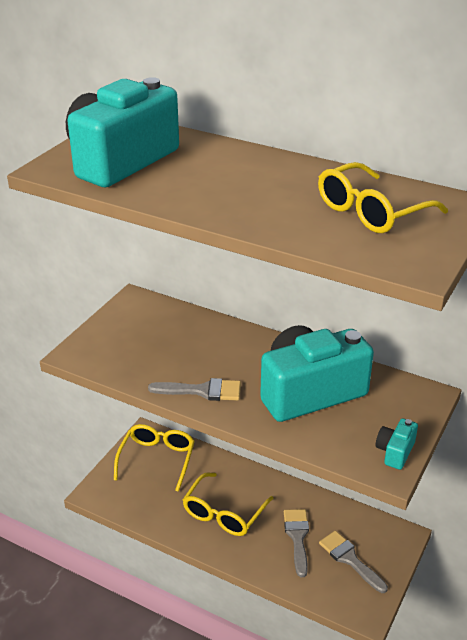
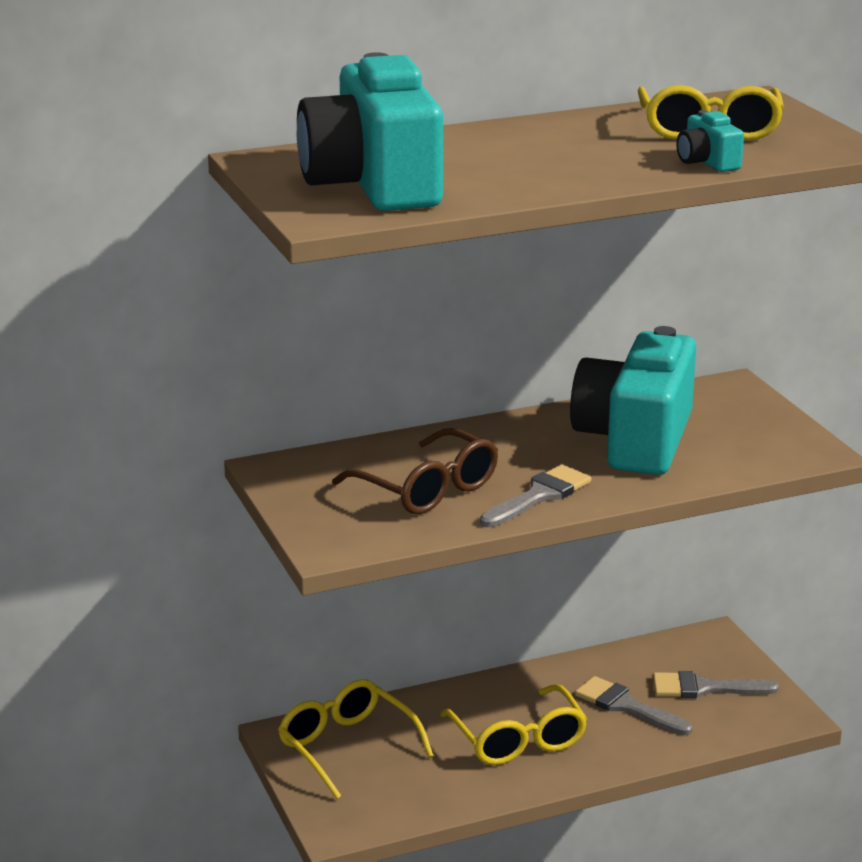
camera: 50 degrees left, 10 degrees down
(167, 352) = (427, 489): none -> brown glasses
(395, 452) = (796, 438): turquoise camera -> turquoise camera (707, 162)

